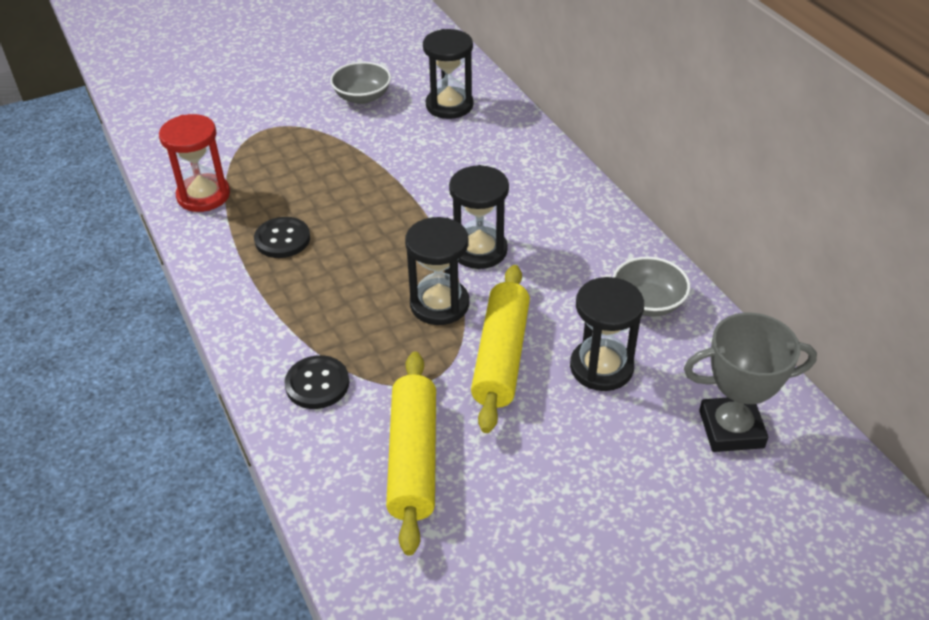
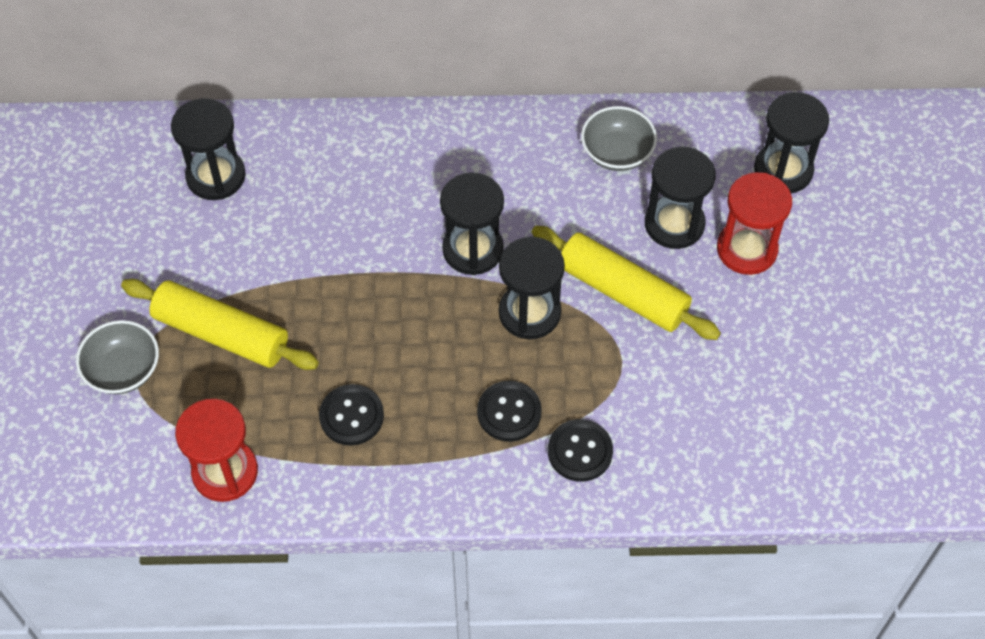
camera: 65 degrees left, 15 degrees up
(333, 325) = (509, 412): none -> black button
(362, 97) = (139, 252): grey bowl -> grey bowl (123, 370)
(413, 458) = (705, 406): yellow rolling pin -> yellow rolling pin (221, 333)
(613, 431) = (746, 249): none -> red hourglass
(731, 429) = (783, 170): grey trophy -> black hourglass

